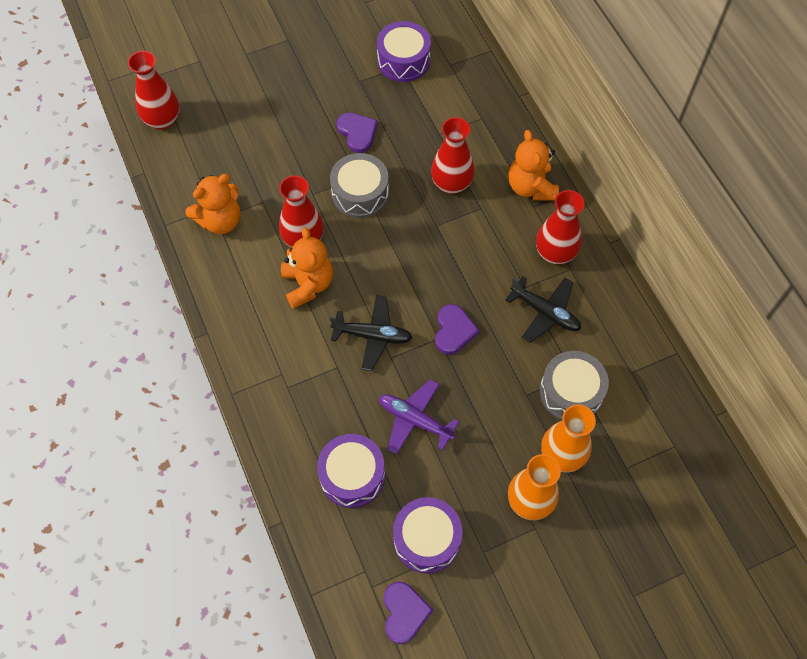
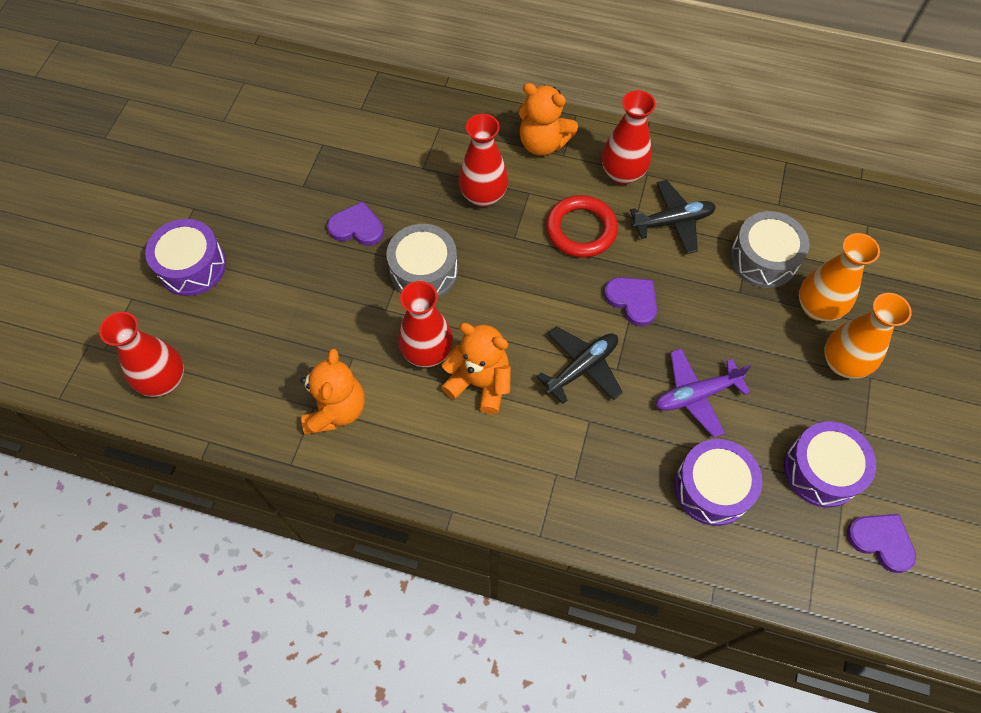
camera: 50 degrees left, 0 degrees up
(403, 60) = (318, 138): purple drum -> purple drum (192, 266)
(481, 260) = (581, 229): none -> red ring

